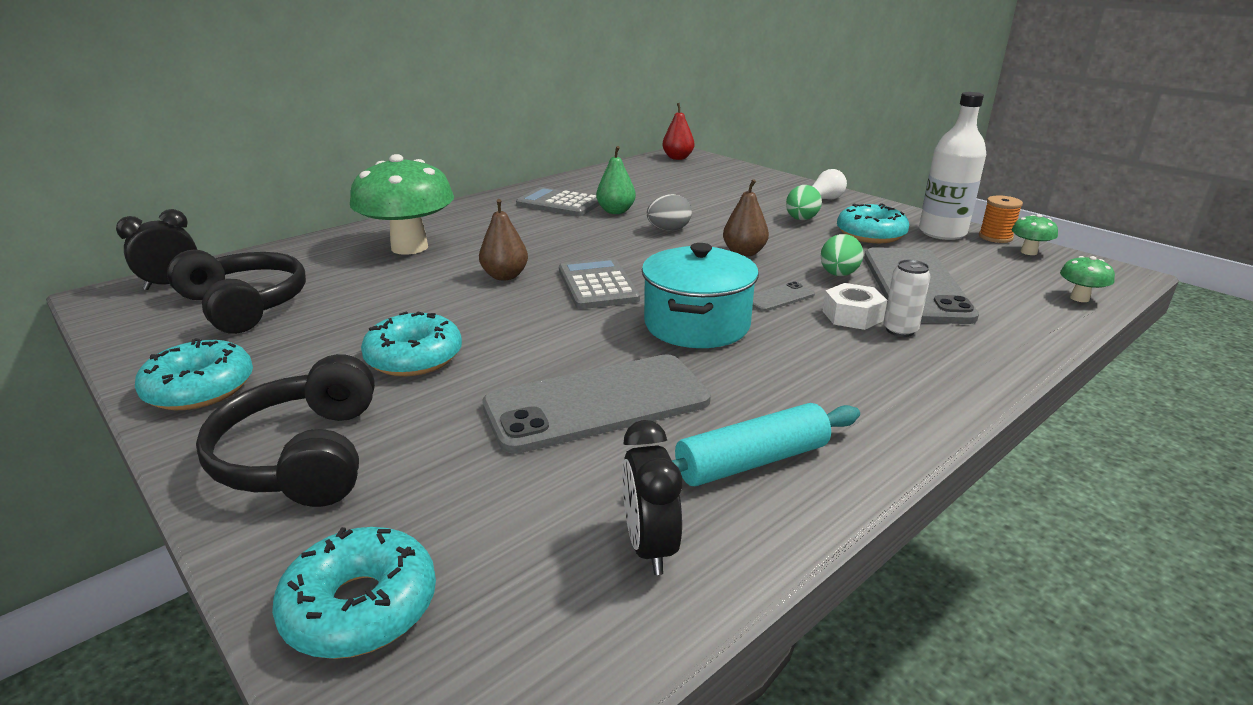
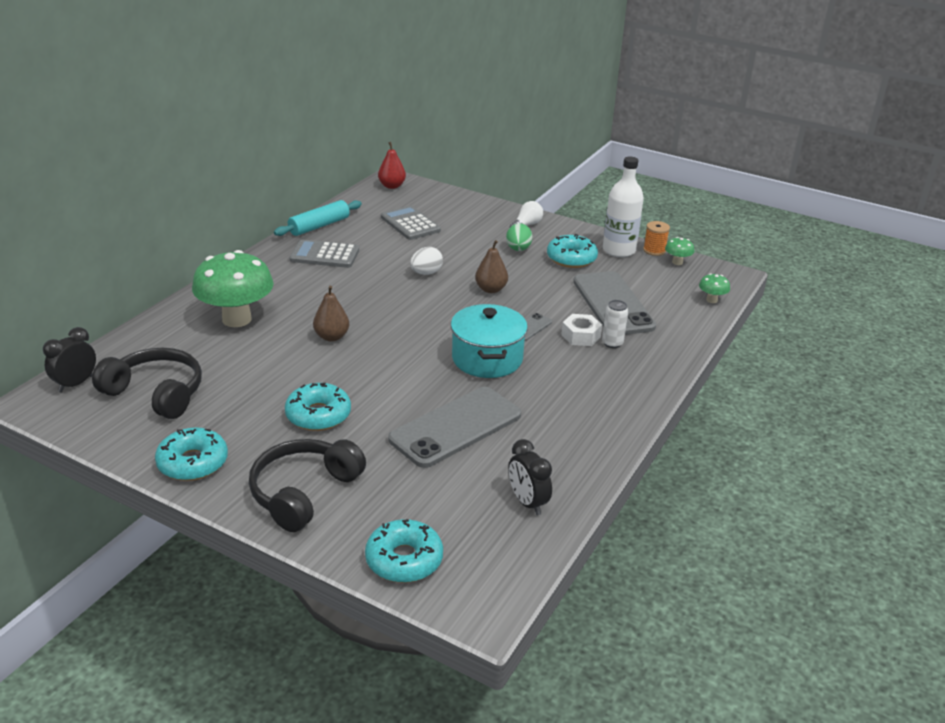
camera: 20 degrees left, 5 degrees up
(302, 456) = (304, 492): black headphones -> black headphones turned 60 degrees clockwise
(597, 285) = (403, 335): grey calculator -> grey calculator (410, 224)
(616, 211) = (375, 258): green pear -> none
(668, 230) = (426, 273): grey egg -> white egg
(752, 461) = (558, 447): turquoise rolling pin -> turquoise rolling pin (319, 226)
(838, 275) = (561, 301): green egg -> none

